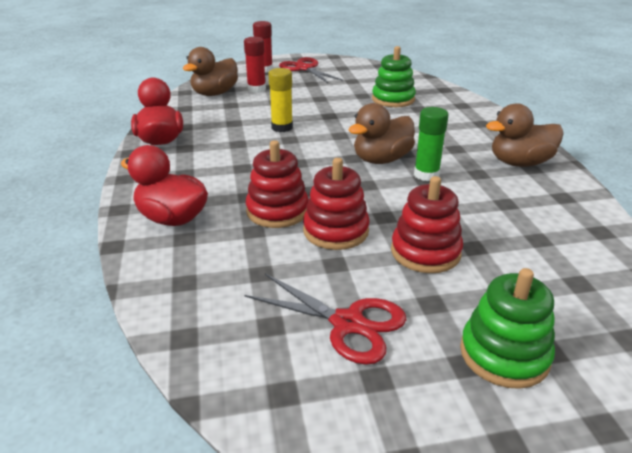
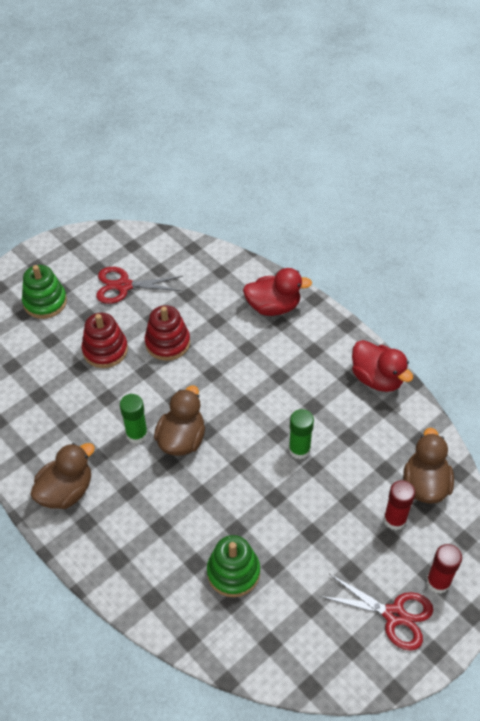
camera: 150 degrees right, 20 degrees up
(277, 211) = (216, 343): red stacking toy -> none
(282, 127) = (299, 450): yellow glue stick -> green glue stick

